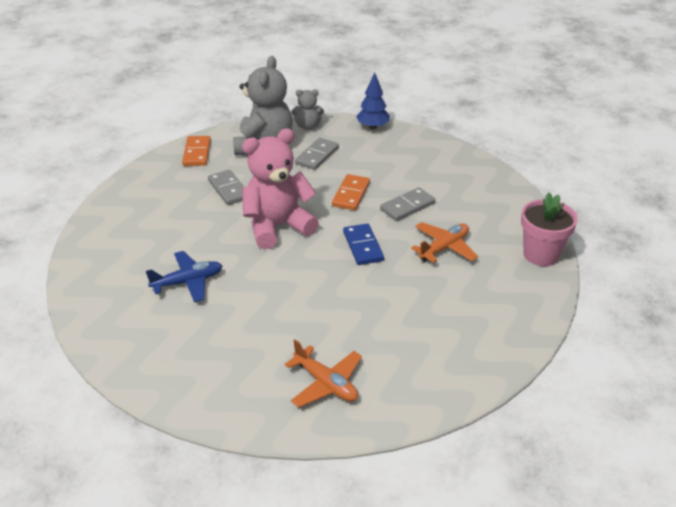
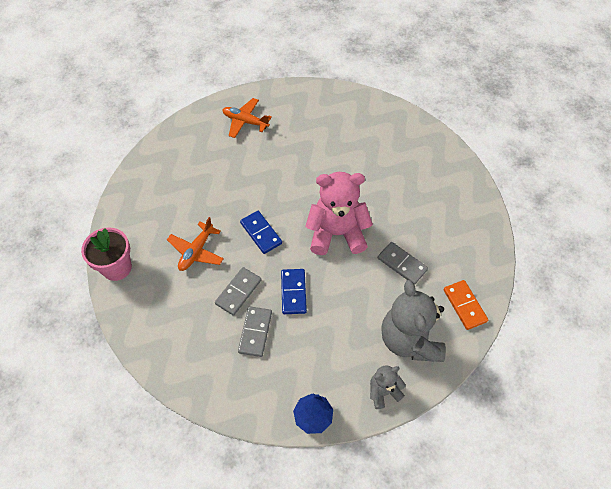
camera: 160 degrees right, 20 degrees up
(188, 282) = (369, 163): blue plane -> none
(277, 226) = (337, 233): pink teddy bear -> pink teddy bear turned 135 degrees counterclockwise
(317, 156) = (349, 340): grey domino -> grey domino (255, 332)
(351, 194) = (293, 292): orange domino -> blue domino

